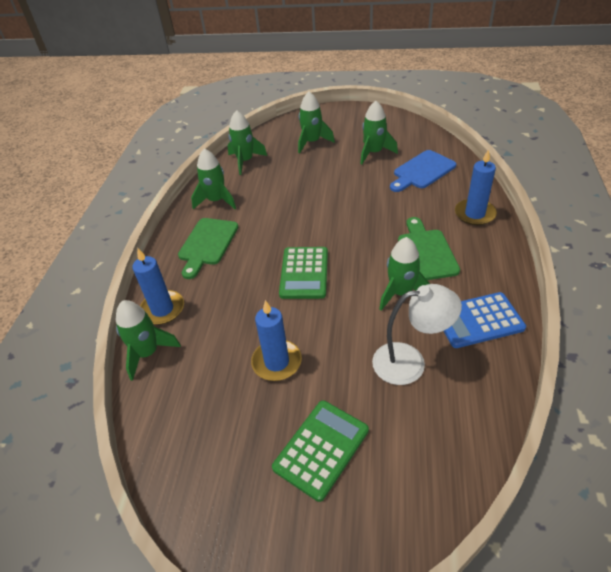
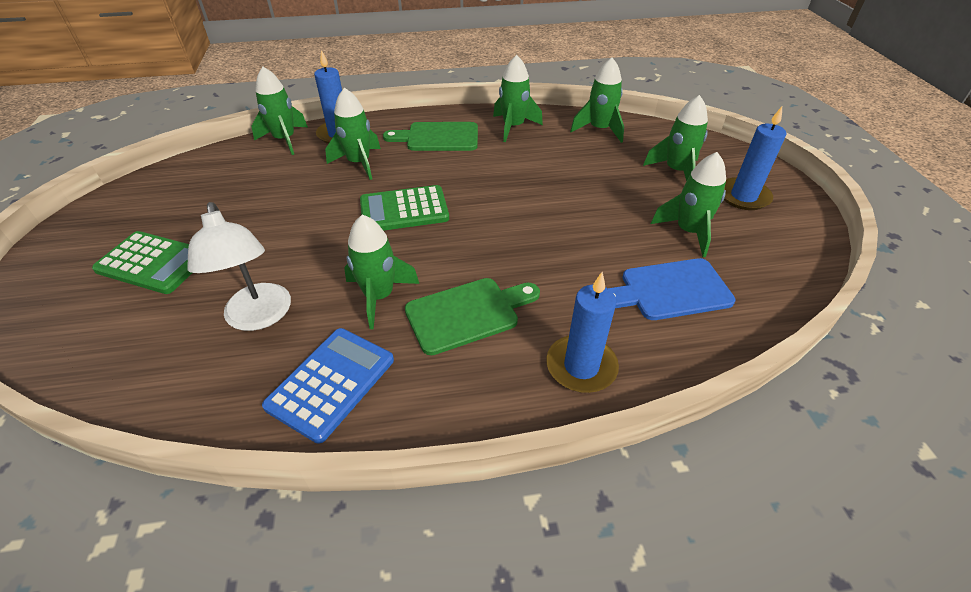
camera: 70 degrees right, 0 degrees up
(222, 297) = (359, 163): none -> green rocket
(276, 362) = (268, 215): blue candle -> blue candle (743, 196)
(422, 171) = (670, 290): blue cutting board -> blue cutting board turned 45 degrees counterclockwise
(478, 320) = (331, 383): blue calculator -> blue calculator turned 60 degrees clockwise

